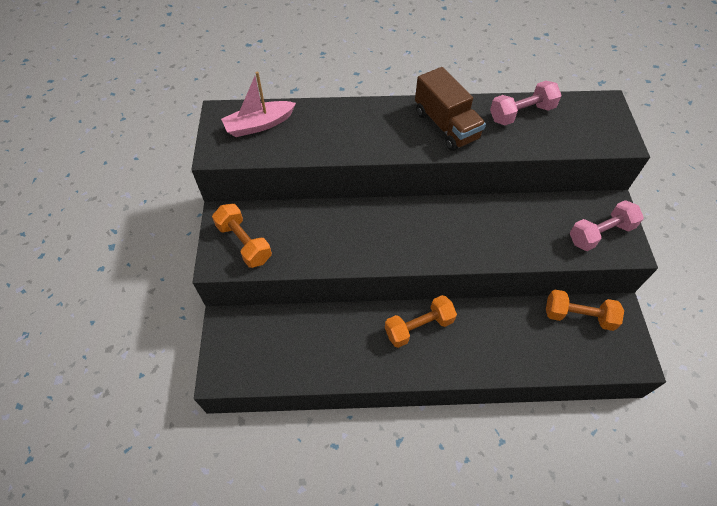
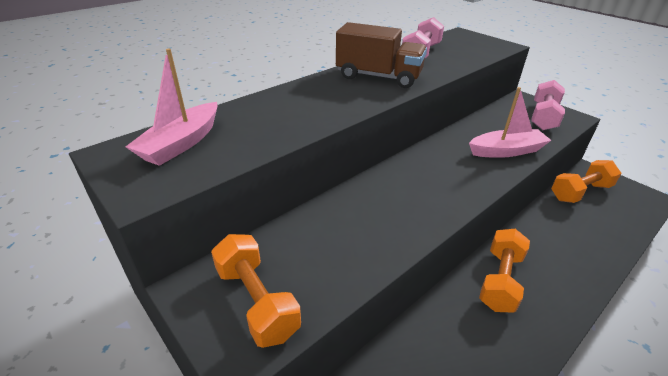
camera: 40 degrees left, 20 degrees down
(244, 243) = (257, 301): orange dumbbell -> orange dumbbell turned 45 degrees clockwise
(511, 244) = (506, 151): none -> pink boat

